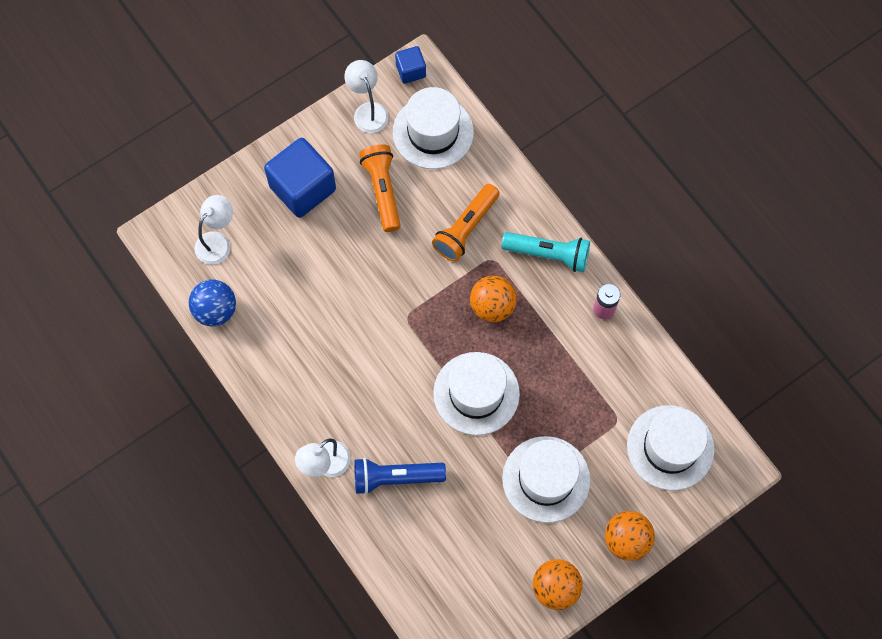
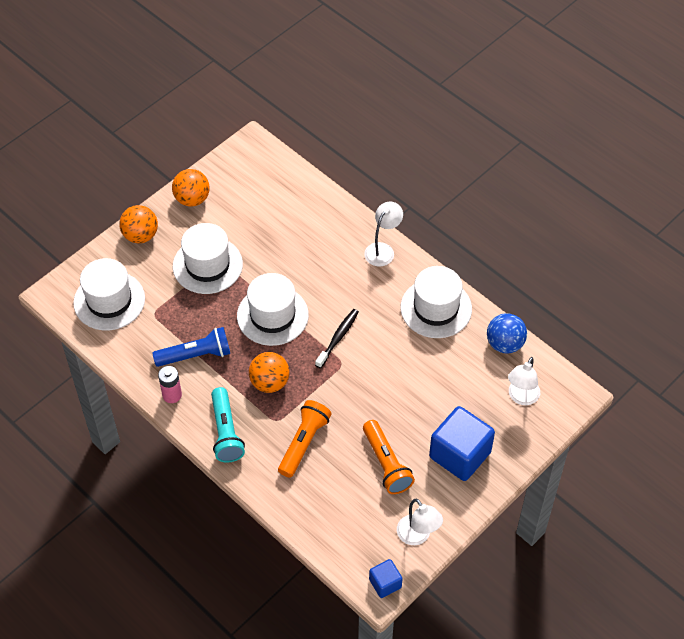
camera: 170 degrees right, 15 degrees down
(395, 477) = (326, 249): blue flashlight -> blue flashlight (196, 355)
(404, 350) = (338, 338): none -> black toothbrush
(433, 132) = (351, 525): white hat -> white hat (436, 308)
(548, 254) = (226, 432): turquoise flashlight -> turquoise flashlight turned 105 degrees counterclockwise

